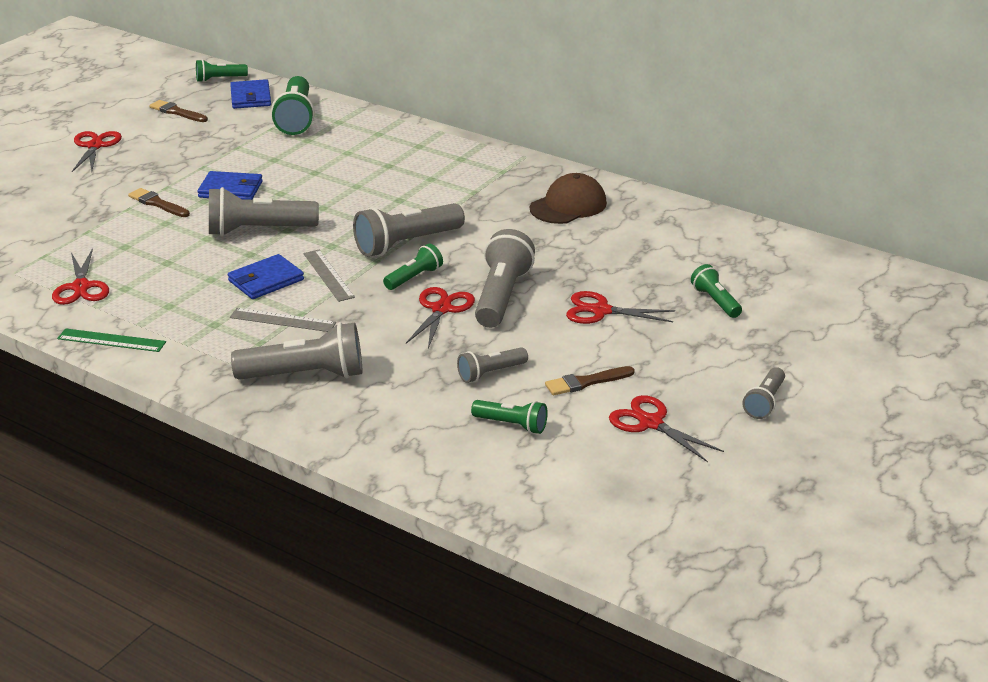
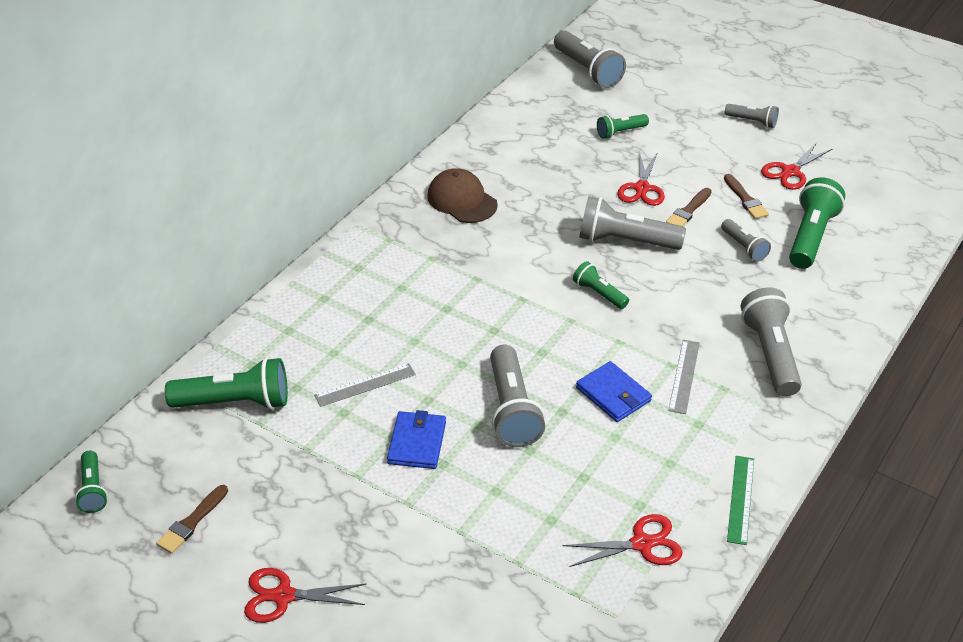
camera: 90 degrees left, 10 degrees up
(157, 203) = (449, 505): brown brush -> brown brush (688, 211)
(251, 97) = (161, 451): blue wallet -> none
(328, 275) = (599, 350): grey ruler -> grey ruler (365, 385)
(406, 244) = (536, 300): grey flashlight -> grey flashlight (587, 70)
(441, 309) = (651, 275): red scissors -> none
(512, 425) = (810, 237): green flashlight -> green flashlight, size x1.79

